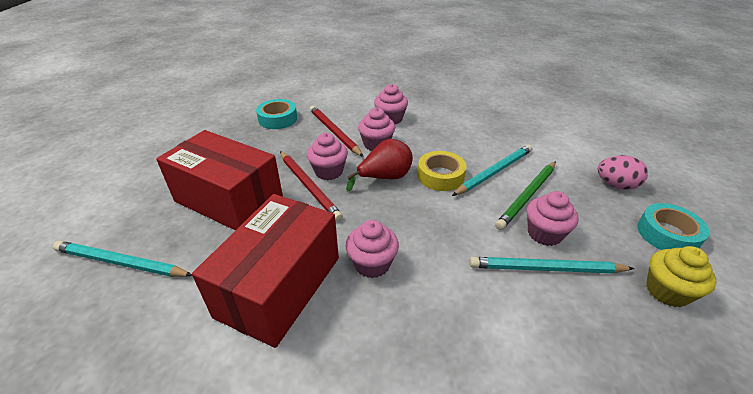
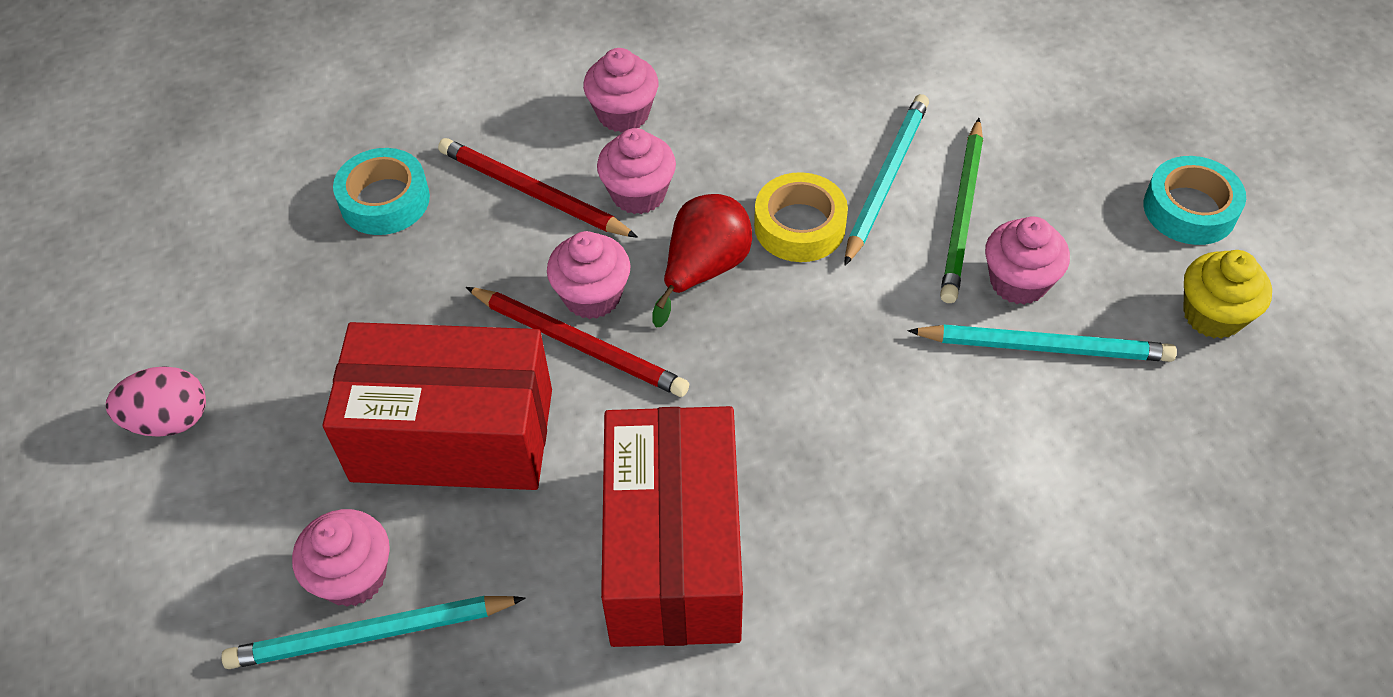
camera: 25 degrees left, 15 degrees up
(372, 264) = (790, 450): pink cupcake -> pink cupcake (353, 576)
(546, 269) = (1045, 347): turquoise pencil -> turquoise pencil turned 150 degrees counterclockwise
(616, 185) = (1089, 134): pink egg -> pink egg (170, 420)

